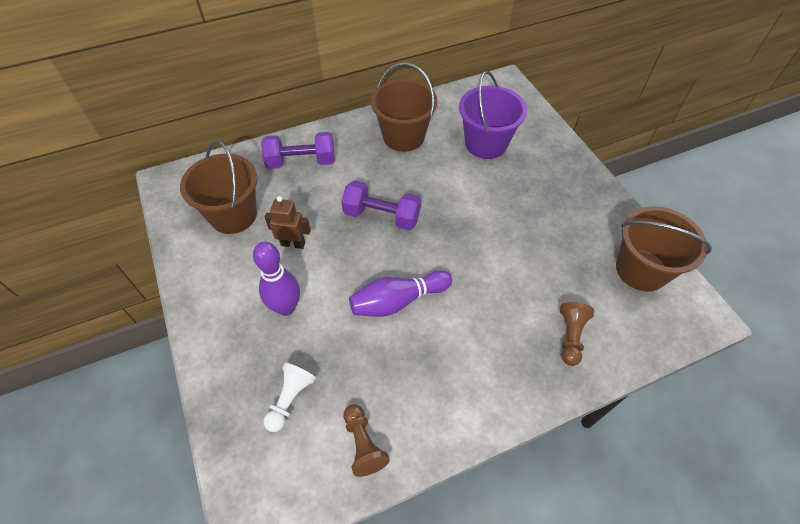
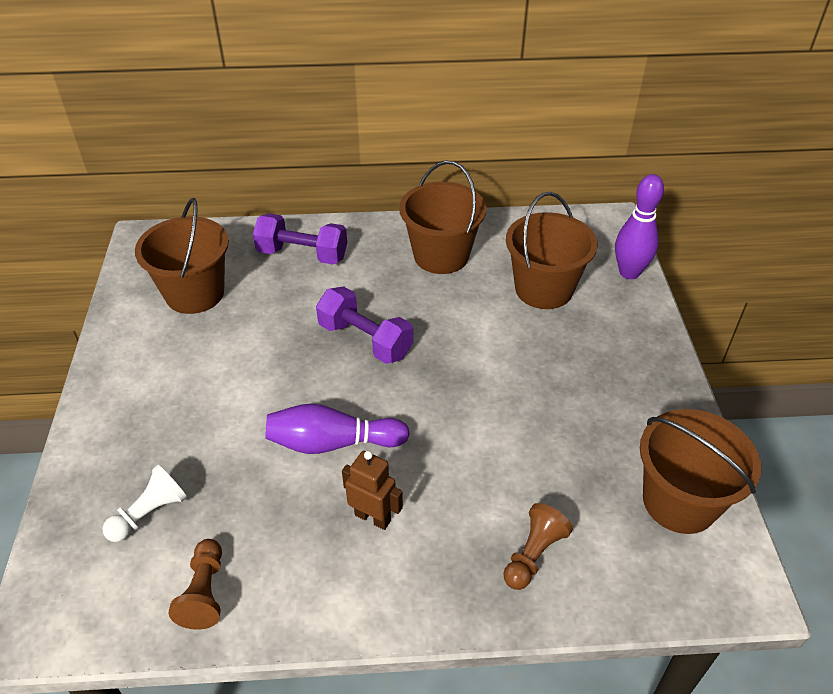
camera: 20 degrees right, 10 degrees down
(286, 307) = (199, 411): purple bowling pin -> purple bowling pin (629, 272)
(293, 244) = (244, 343): brown robot -> brown robot (373, 517)
(486, 144) = (543, 289): purple bucket -> brown bucket

